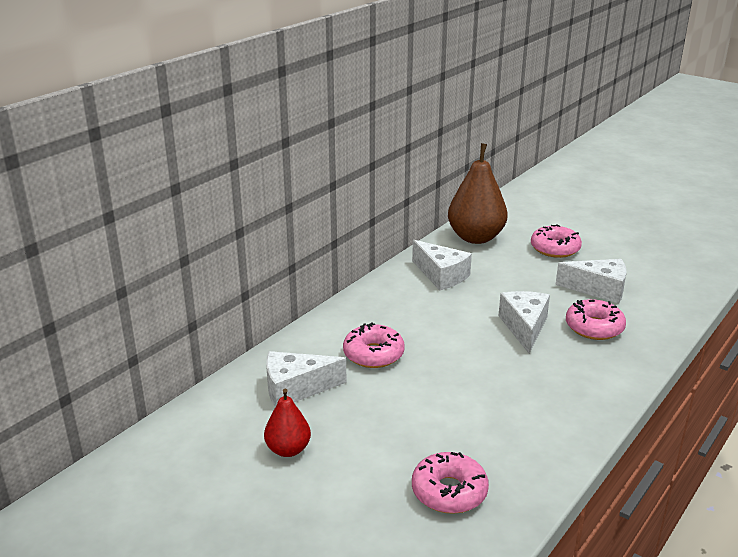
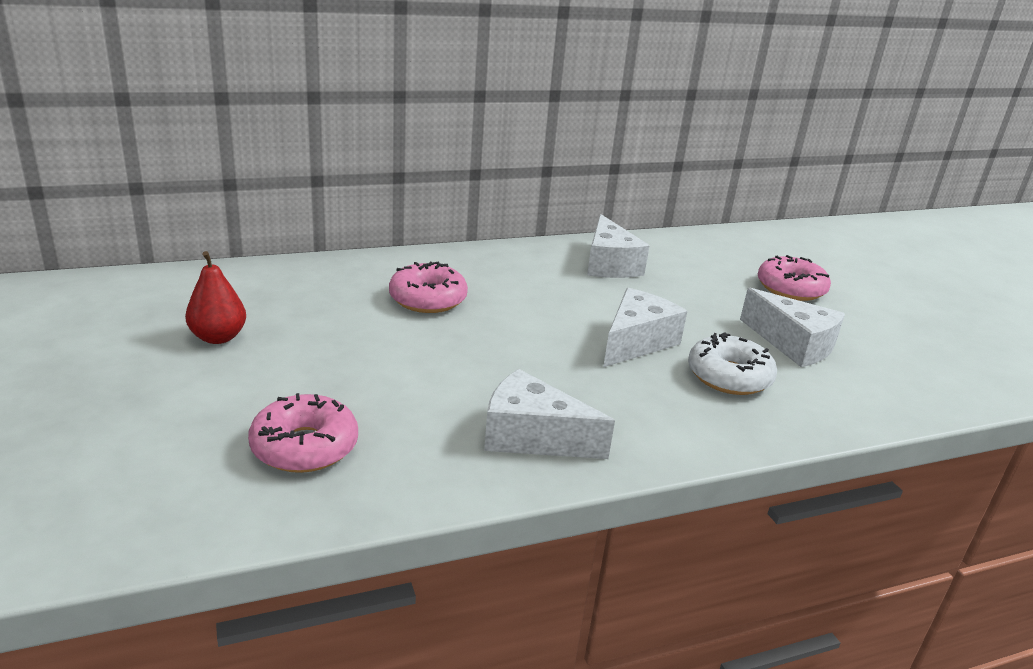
camera: 30 degrees right, 0 degrees up
(296, 388) = (308, 295): white cheese -> white cheese (532, 436)
(476, 238) = (702, 248): brown pear -> none
(594, 327) = (729, 376): pink donut -> white donut

